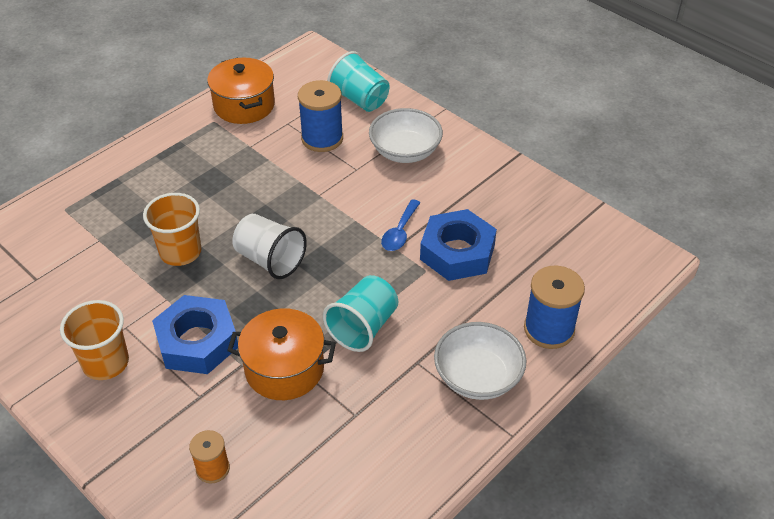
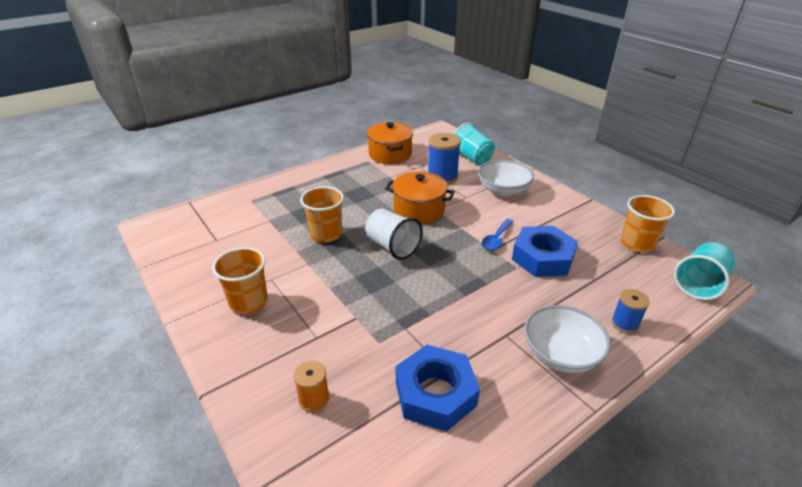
camera: 10 degrees right, 10 degrees down
(197, 341) = (324, 296): blue nut -> blue nut (435, 393)
(284, 369) = (391, 325): orange pot -> orange pot (419, 210)
(363, 327) = (461, 302): turquoise cup -> turquoise cup (699, 284)
(549, 329) = (624, 323): blue spool -> blue spool, size x0.59
(571, 217) = (637, 244): none -> orange cup

